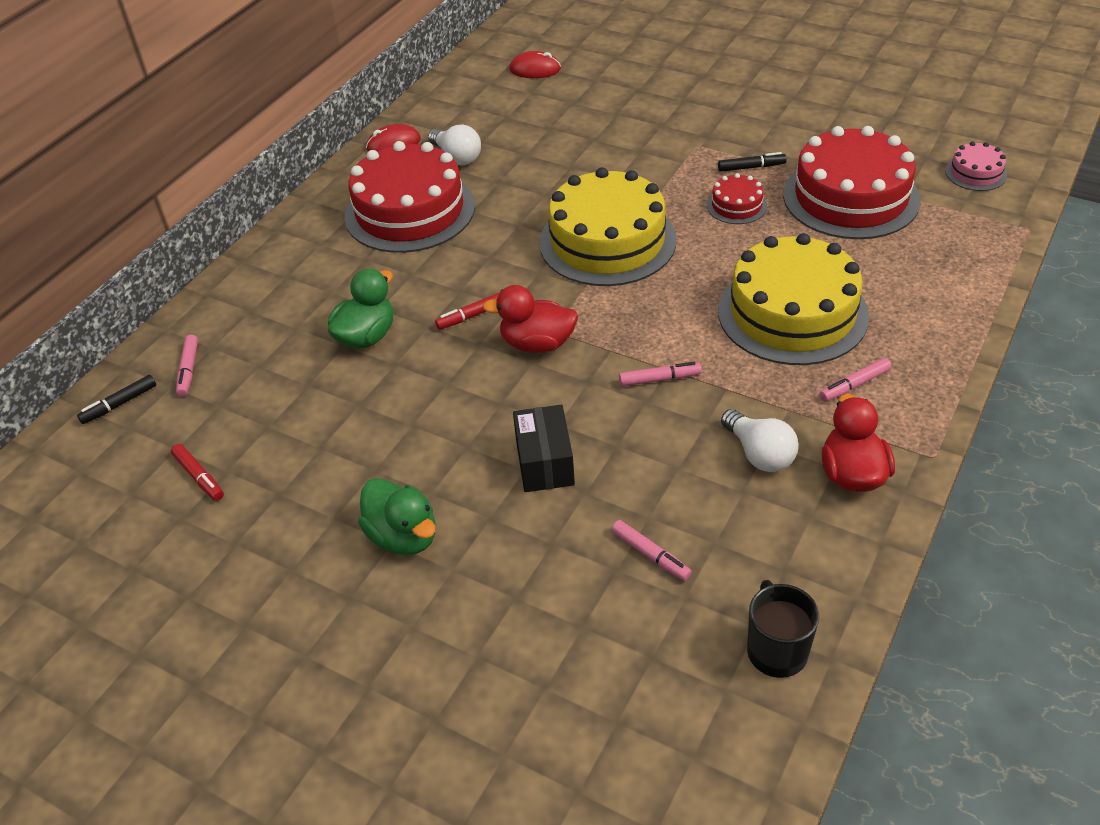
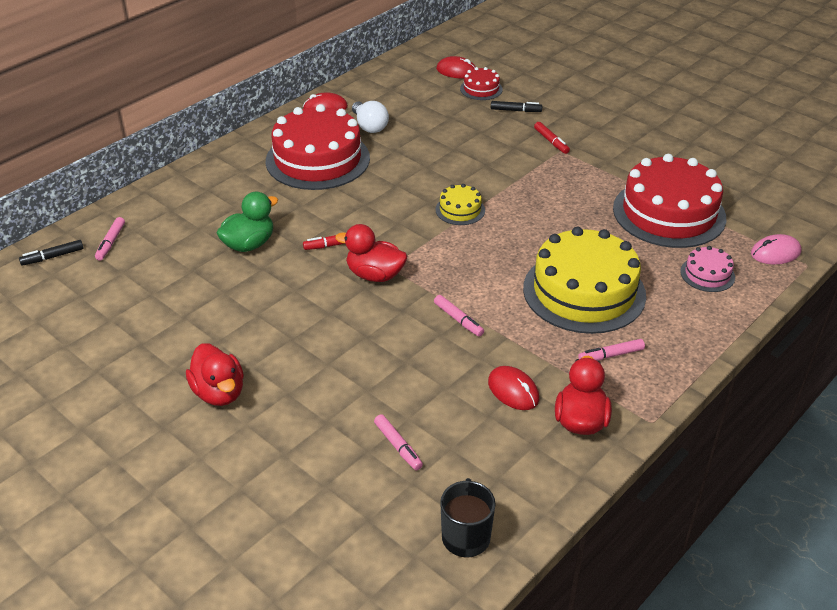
camera: 10 degrees right, 5 degrees down
(199, 477) = (89, 319): red marker -> red marker (551, 141)
(403, 536) = (219, 393): green duck -> red duck
(544, 462) = (345, 362): black box -> none
(607, 241) = (460, 210): yellow cake -> yellow cake, size x0.45
(659, 379) = (458, 320): pink marker -> pink marker turned 45 degrees clockwise
(736, 205) = (573, 202): red cake -> red cake (481, 89)
(751, 167) = (597, 175): black marker -> black marker (515, 110)
(759, 453) = (513, 390): white light bulb -> red mouse
(975, 173) = (781, 213): pink cake -> pink cake (707, 274)
(988, 222) = (775, 253): none -> pink mouse

